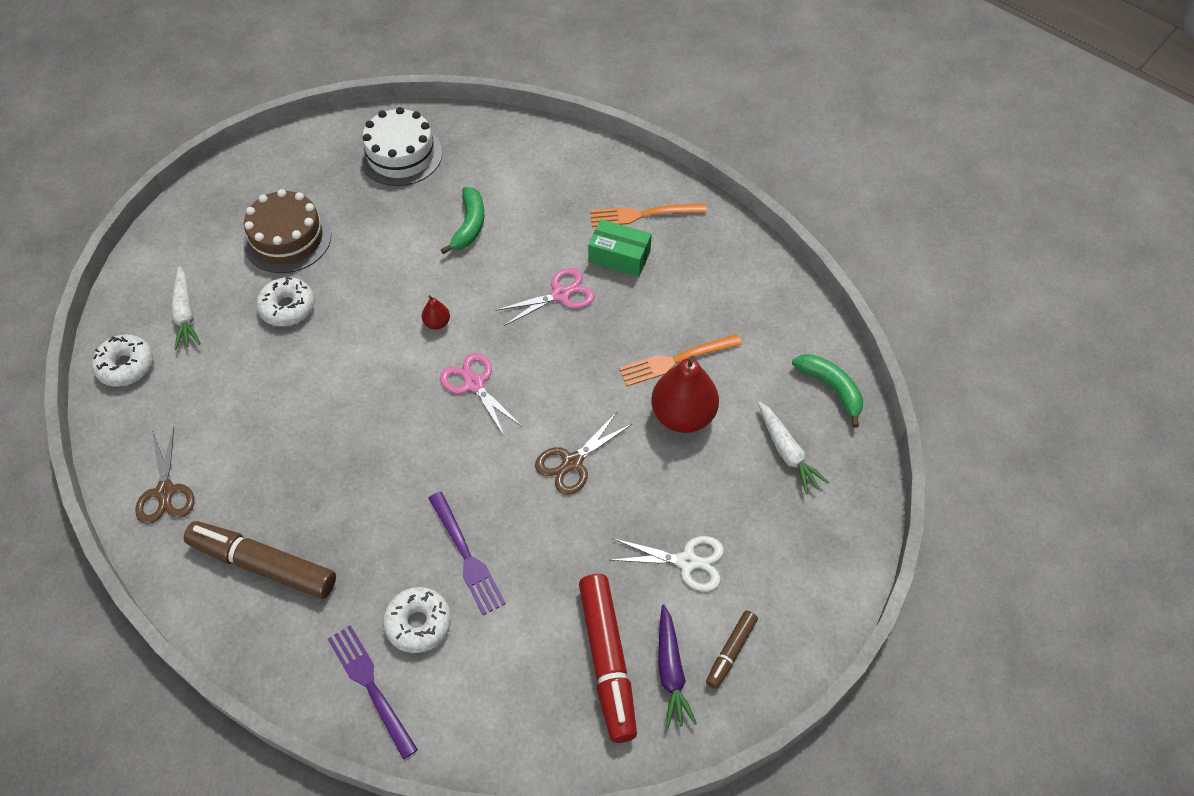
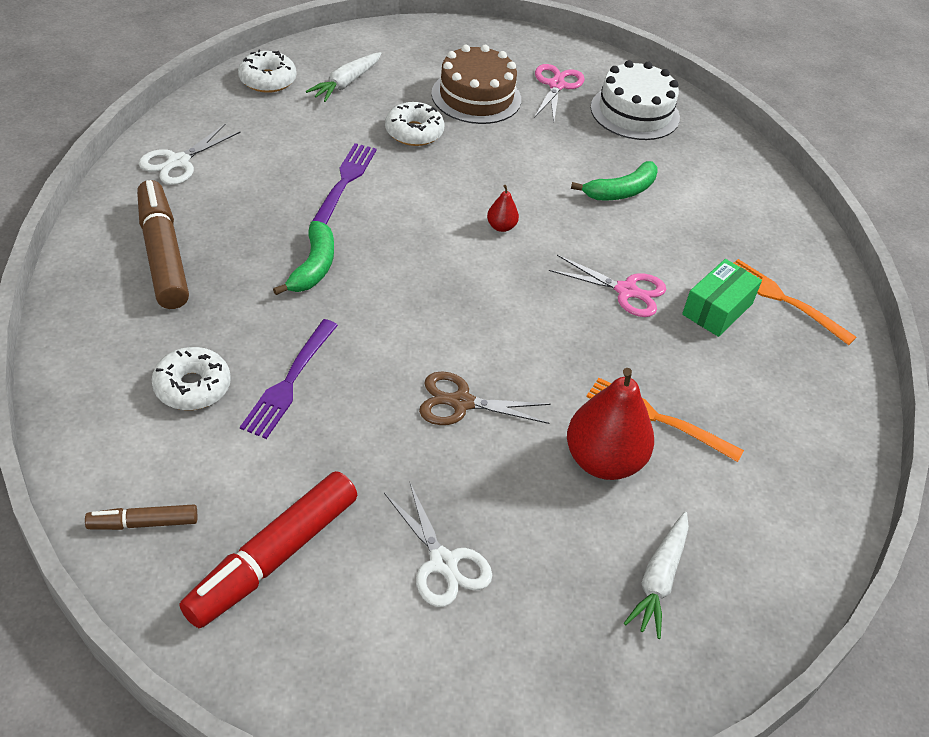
camera: 45 degrees right, 10 degrees down
(165, 491) = (178, 162): brown scissors -> white scissors
(370, 686) = (103, 390): purple fork -> purple fork (344, 182)
(474, 384) = (468, 286): pink scissors -> pink scissors (556, 85)
(619, 256) = (717, 309): green box -> green box turned 60 degrees clockwise
(671, 671) = (306, 622): purple carrot -> none
(730, 652) = (374, 666): brown marker -> brown marker (143, 523)
(831, 388) = (779, 577): green banana -> green banana (313, 267)

